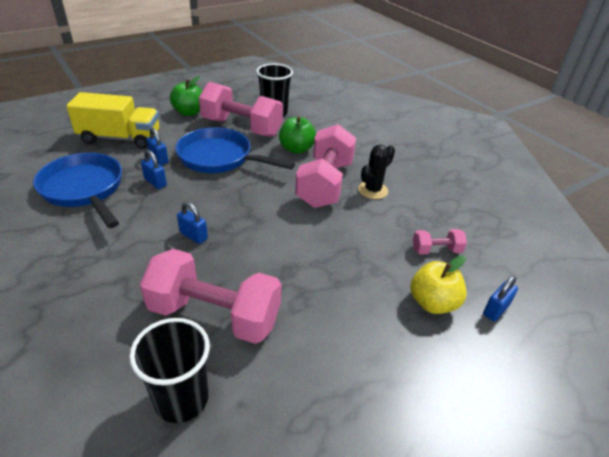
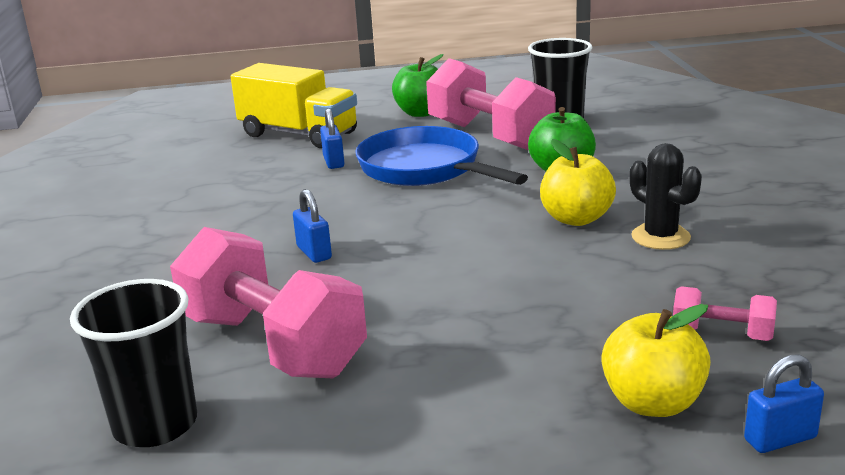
camera: 30 degrees right, 15 degrees down
(84, 189) = (209, 184): blue pan -> none
(155, 182) = (308, 187): blue padlock -> none
(325, 184) = (576, 219): pink dumbbell -> yellow apple
(372, 190) = (660, 237): black cactus -> black cactus turned 75 degrees clockwise

